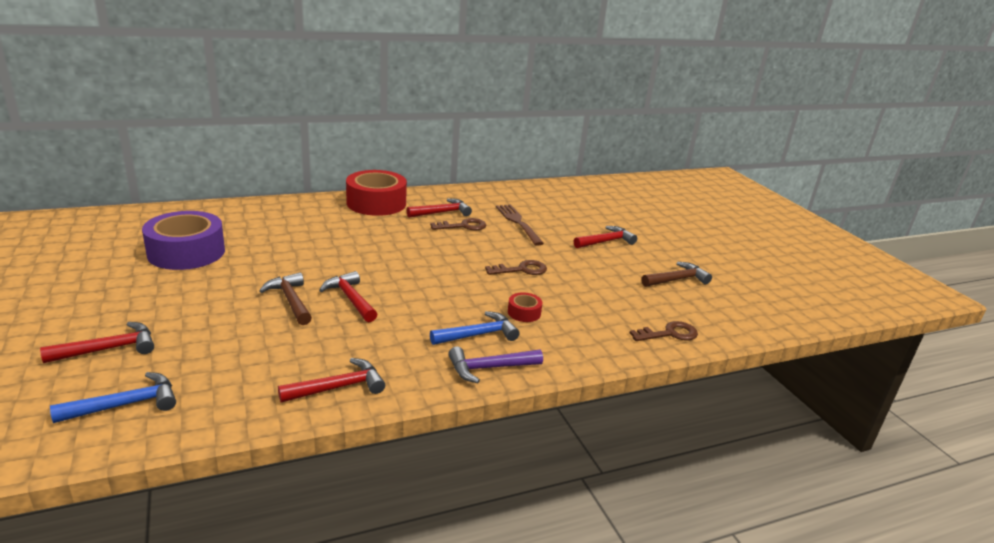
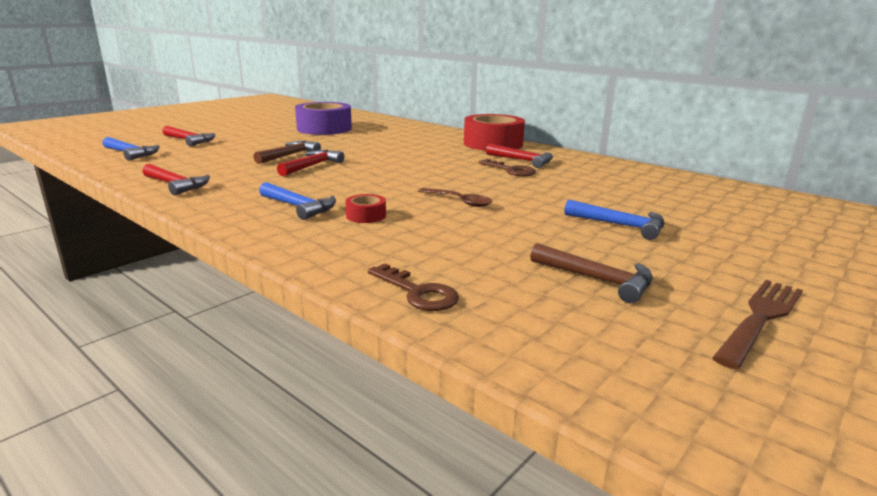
camera: 65 degrees right, 5 degrees down
(489, 368) = (240, 219): purple hammer -> none
(518, 223) = (569, 185): brown fork -> brown fork (760, 318)
(521, 270) = (459, 201): brown key -> brown spoon
(606, 241) = (620, 225): red hammer -> blue hammer

